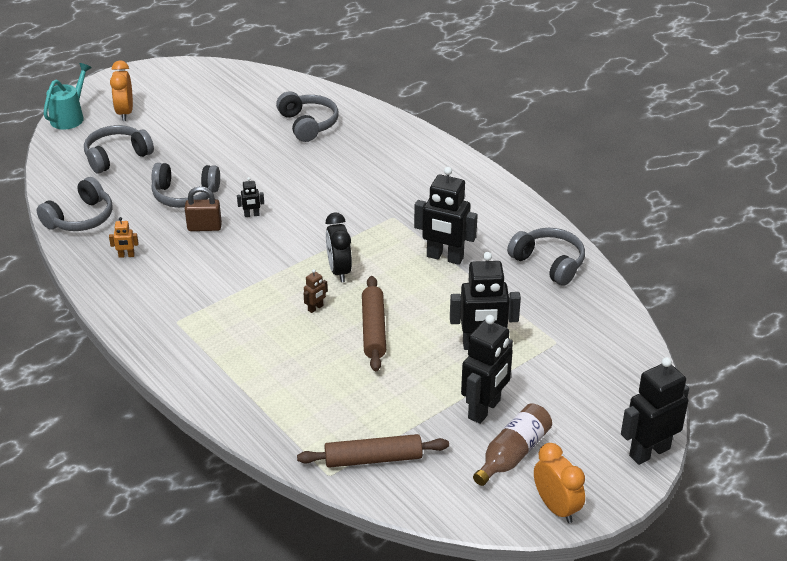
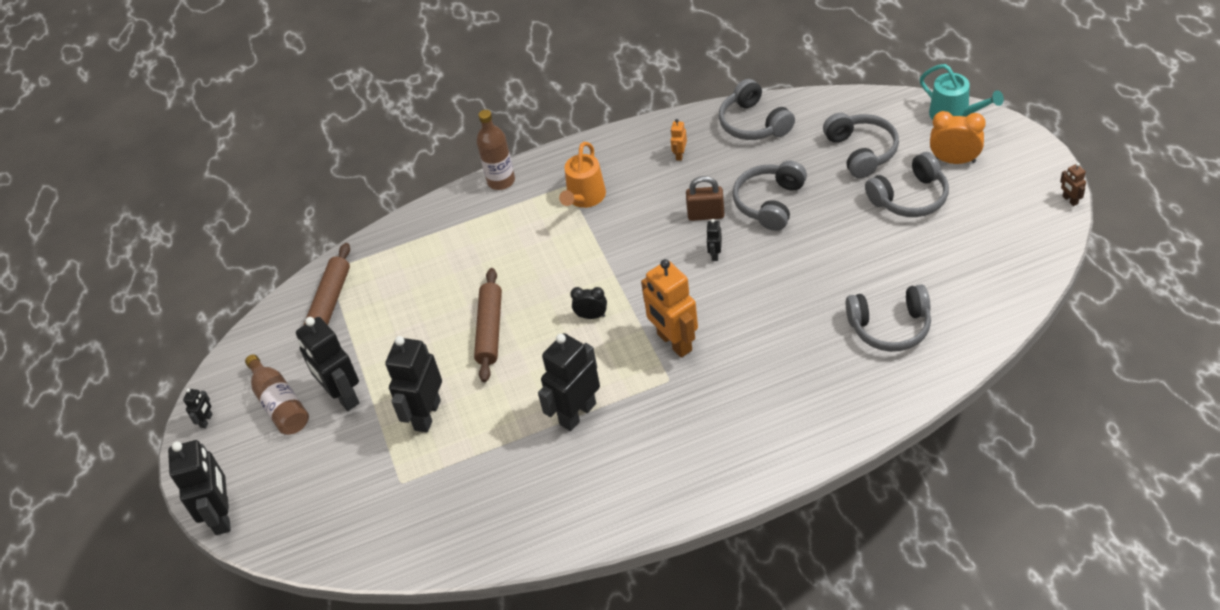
camera: 115 degrees right, 10 degrees up
(174, 371) = (501, 181): none -> brown bottle
(192, 305) = (584, 198): none -> orange watering can
(204, 227) = (706, 215): brown padlock -> brown padlock turned 75 degrees clockwise
(315, 308) = (541, 289): brown robot -> brown robot (1070, 200)
(339, 271) = (591, 316): black clock -> black clock, size x0.63
(354, 220) = (674, 342): none -> orange robot
(374, 329) = (490, 330): brown rolling pin -> brown rolling pin turned 75 degrees clockwise
(549, 263) = (527, 514): grey headphones -> grey headphones (910, 197)
(556, 507) = (206, 421): orange clock -> black robot

